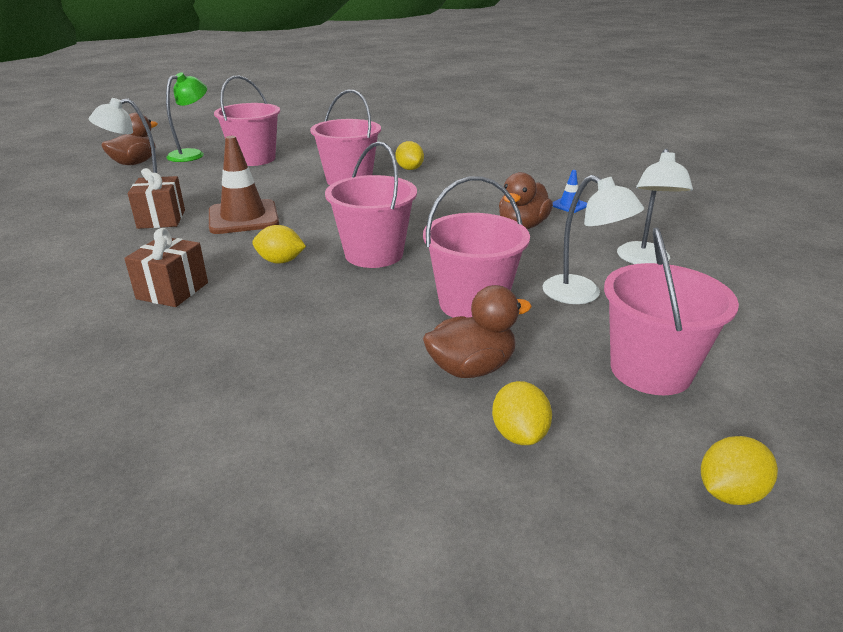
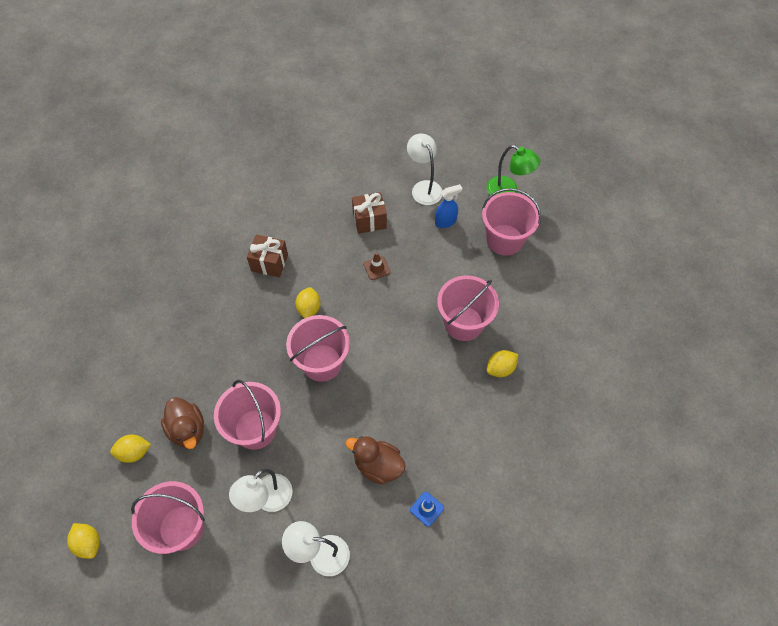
camera: 85 degrees right, 30 degrees up
(135, 163) = (479, 161): brown duck -> none
(205, 181) = (445, 222): none -> blue spray bottle
(243, 217) = (376, 268): brown traffic cone -> brown traffic cone, size x0.47

